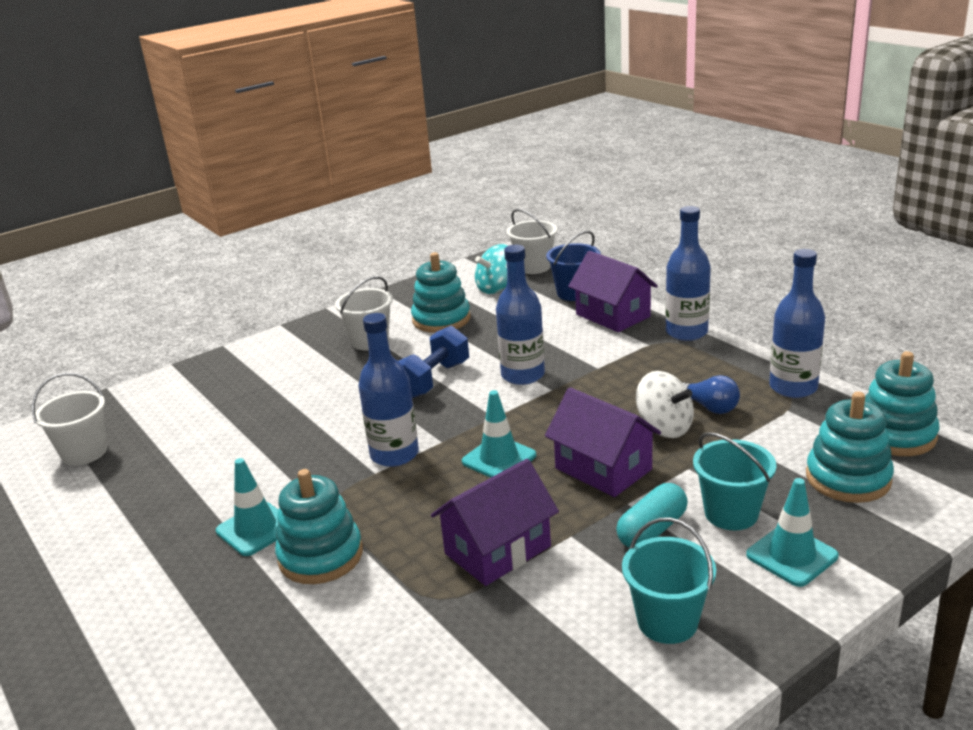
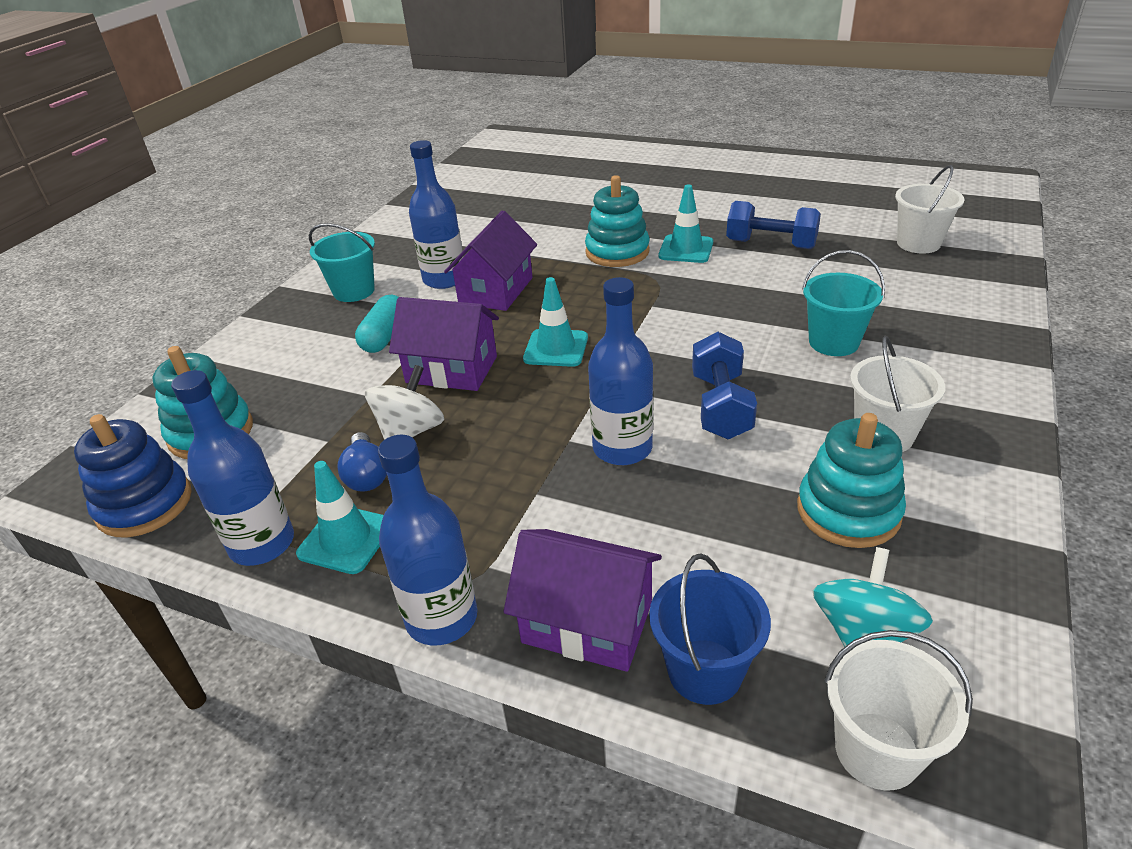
camera: 150 degrees right, 10 degrees up
(180, 502) = (770, 244): none -> blue dumbbell
(394, 454) = (655, 322): blue bottle -> blue bottle (444, 279)
(664, 427) = (410, 431): white spinning top -> white spinning top turned 105 degrees clockwise
(709, 407) = (367, 475): blue light bulb -> blue light bulb turned 120 degrees counterclockwise
(731, 513) = (321, 368): turquoise bucket -> turquoise bucket (833, 342)
(791, 555) = (269, 352): turquoise traffic cone -> turquoise traffic cone (346, 539)
(895, 435) = (144, 504): turquoise stacking toy -> blue stacking toy

